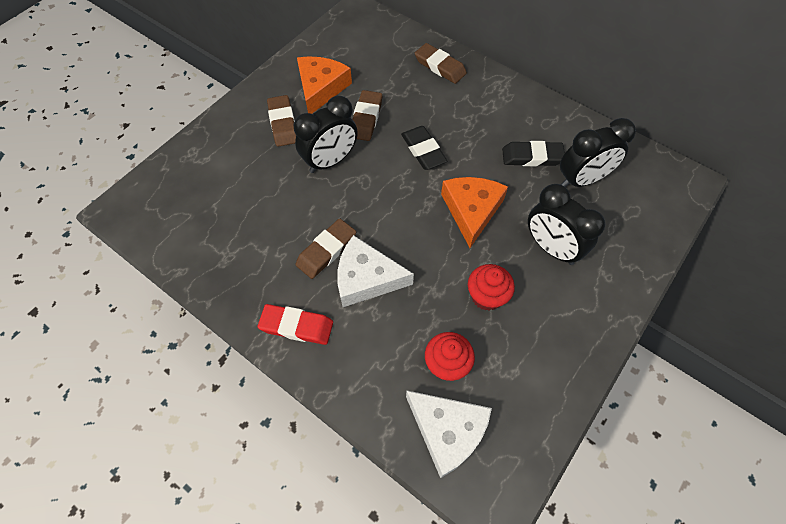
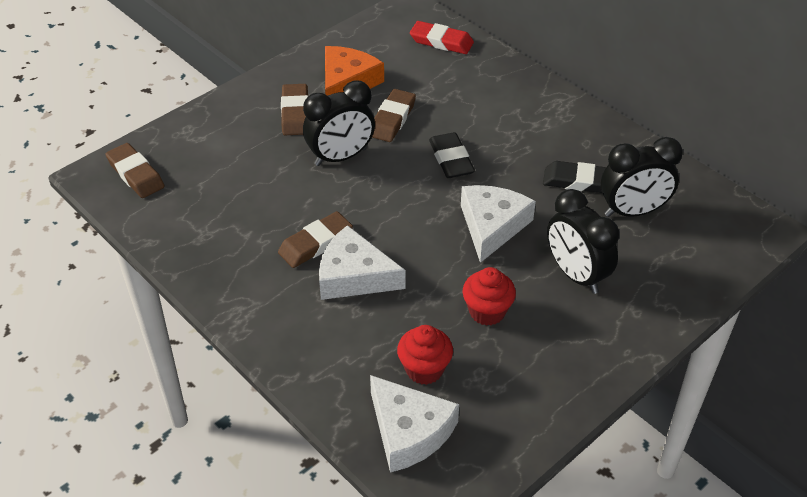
camera: 10 degrees right, 15 degrees down
(296, 326) = (266, 310): red eraser -> red eraser (441, 42)
(440, 66) = (493, 76): brown eraser -> brown eraser (135, 174)
(471, 211) = (492, 226): orange cheese -> white cheese

